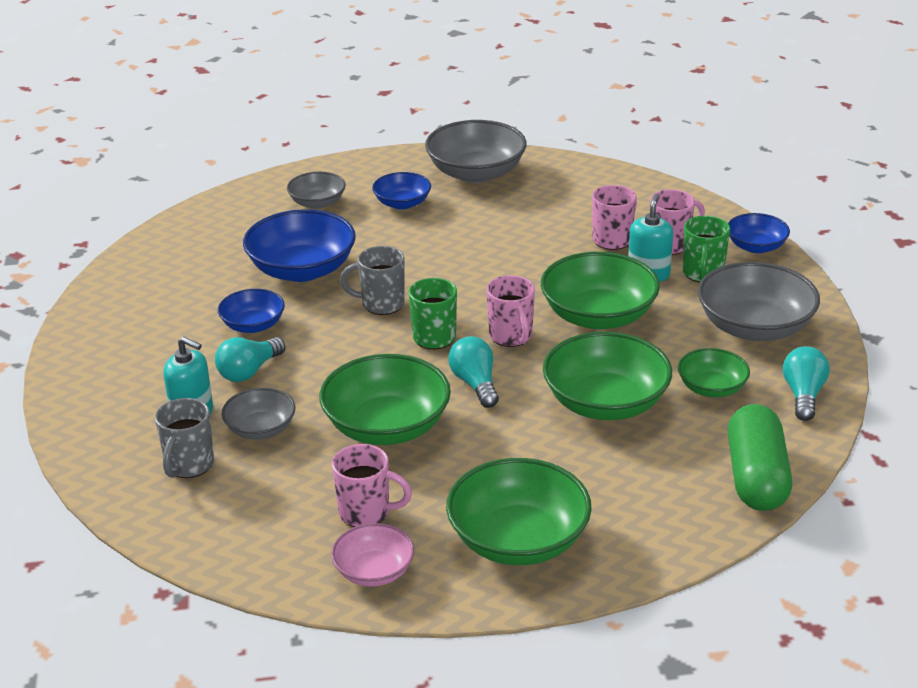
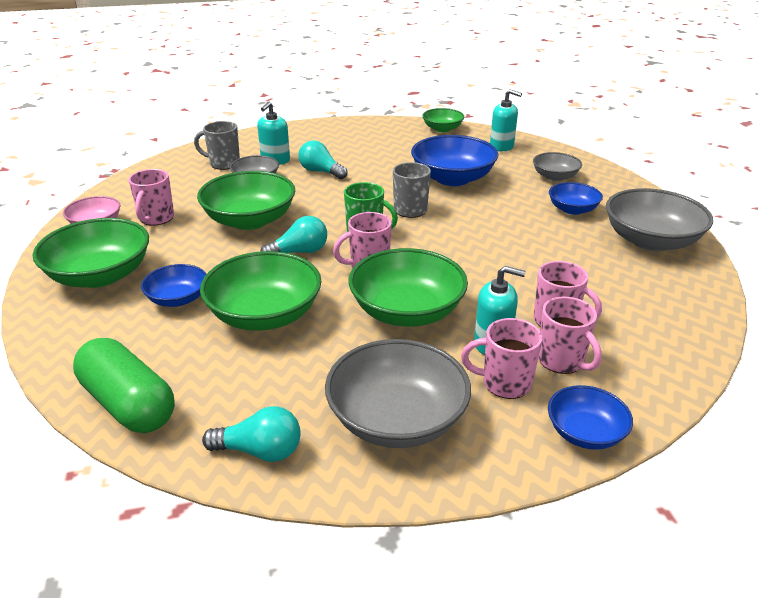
camera: 85 degrees right, 0 degrees up
(214, 227) = (501, 146): none -> turquoise soap dispenser
(253, 325) = (376, 168): blue bowl -> blue bowl (178, 299)
(702, 274) = (504, 383): green mug -> pink mug
(711, 388) = (281, 380): green bowl -> green bowl (442, 129)
(756, 477) = (128, 404): green capsule -> green capsule turned 45 degrees clockwise

